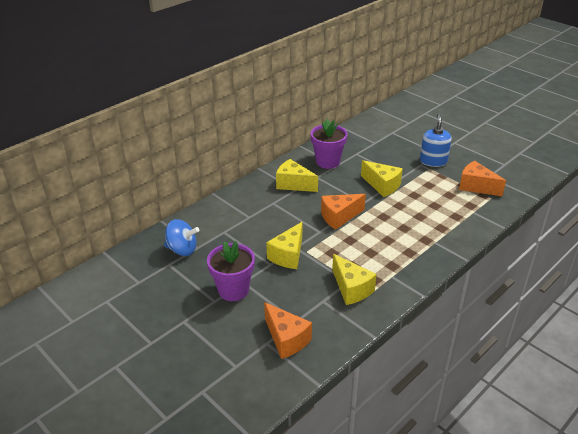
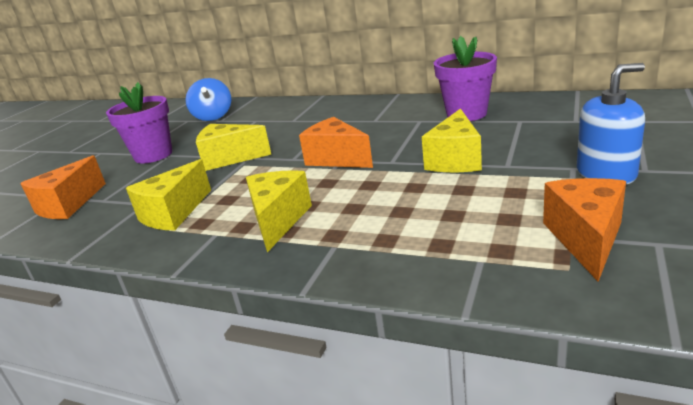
camera: 70 degrees right, 10 degrees down
(293, 184) = (384, 116): yellow cheese -> yellow cheese (278, 220)

